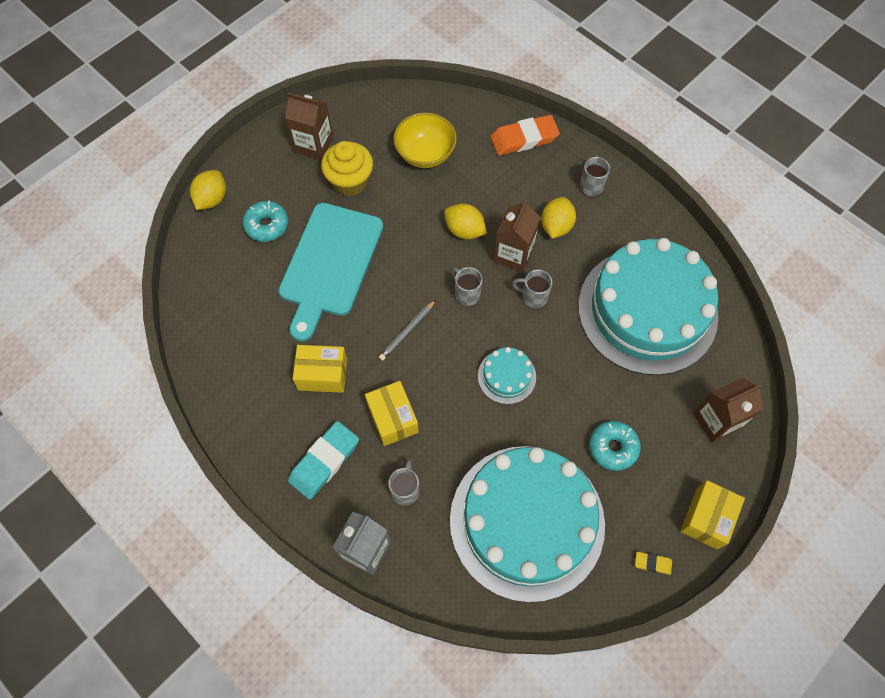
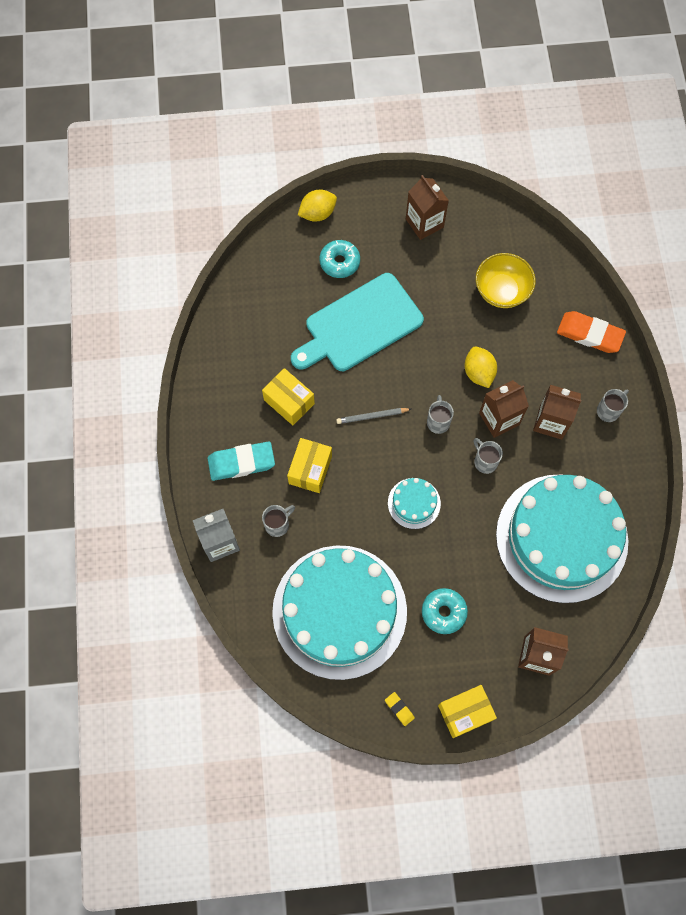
camera: 40 degrees right, 5 degrees up
(350, 181) = (427, 271): yellow cupcake -> none
(556, 226) = (551, 422): yellow lemon -> brown carton

